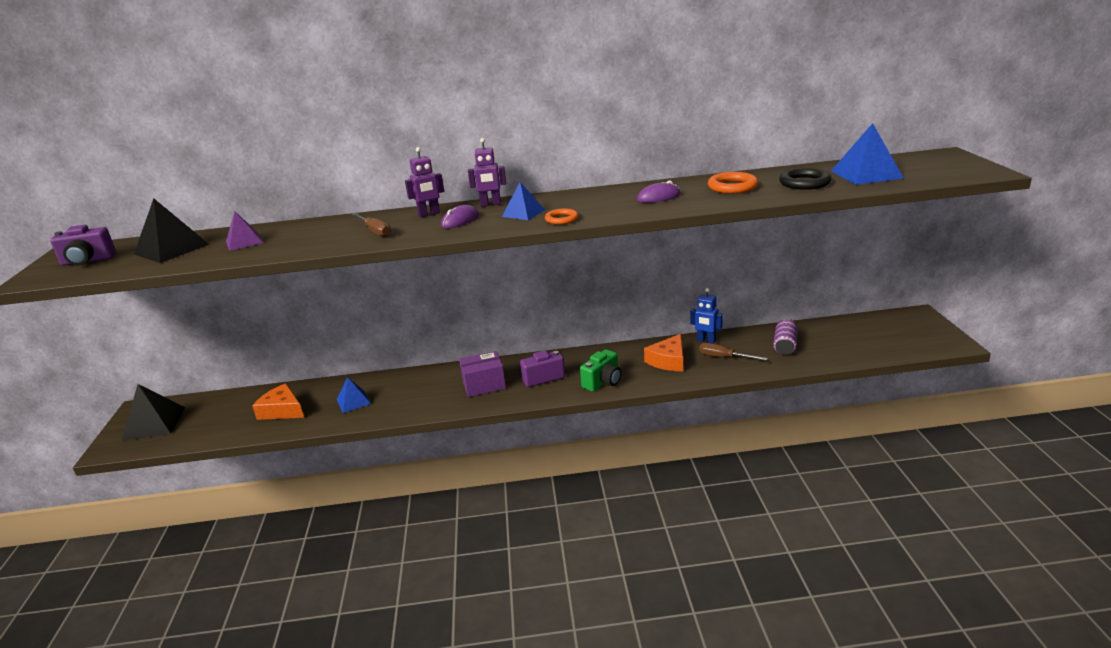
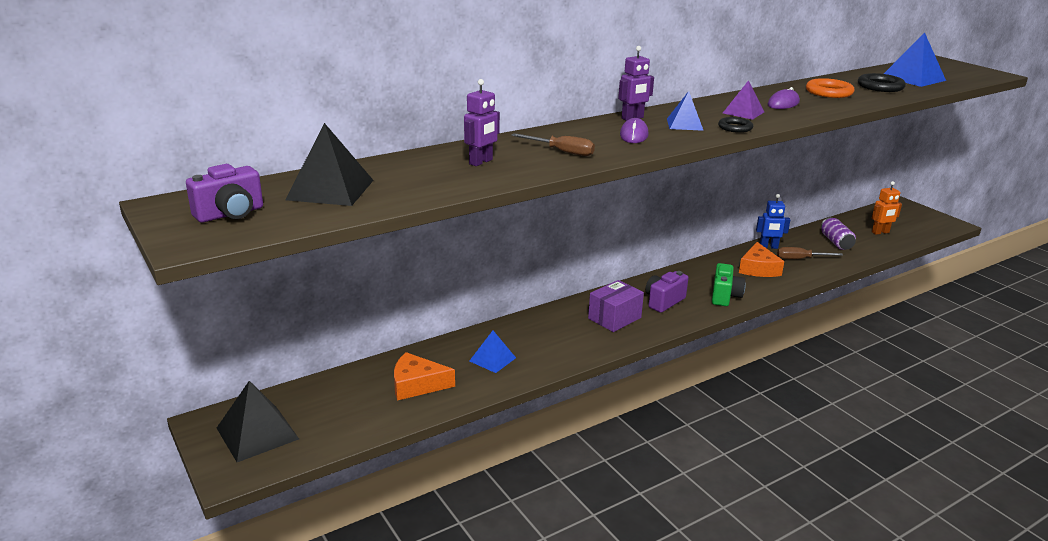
camera: 30 degrees left, 0 degrees up
(244, 242) = (417, 174): purple pyramid -> purple pyramid (743, 112)
(429, 214) = (585, 131): purple robot -> purple robot (481, 162)
(561, 219) = (735, 128): orange ring -> black ring
(850, 342) = (880, 232): none -> orange robot

